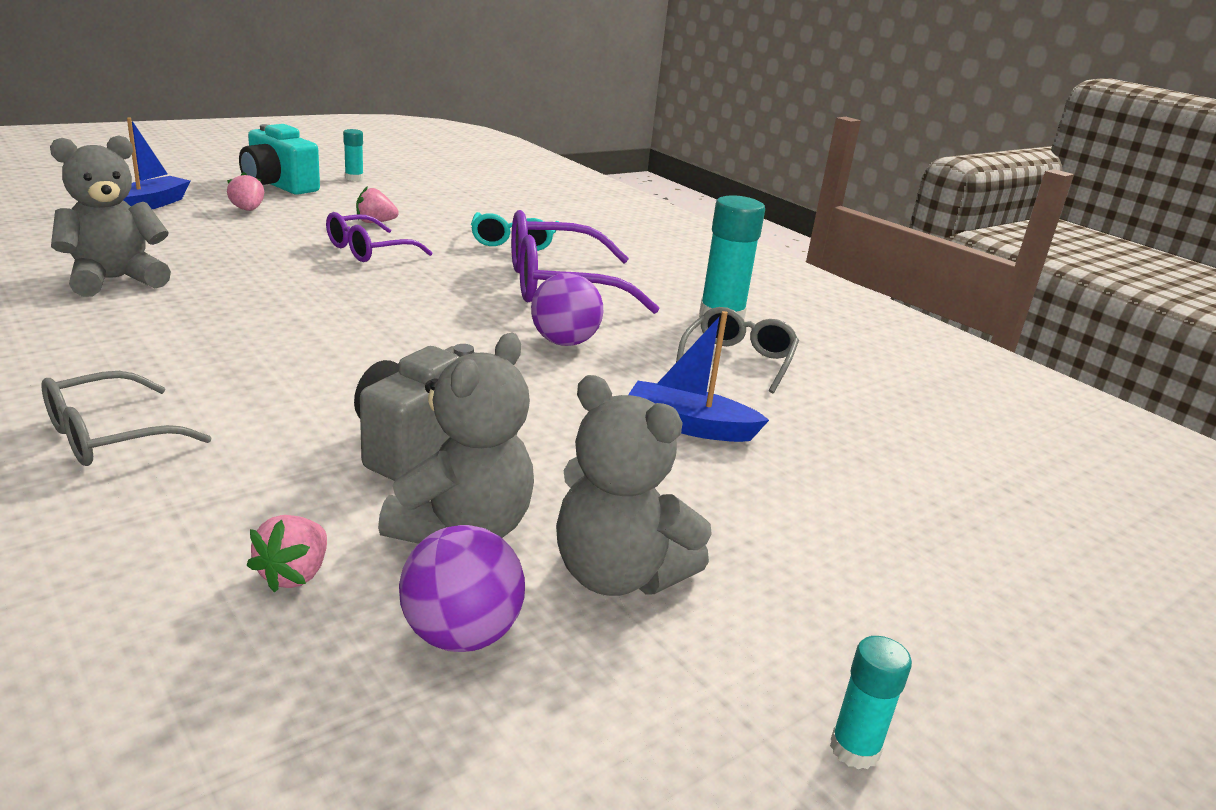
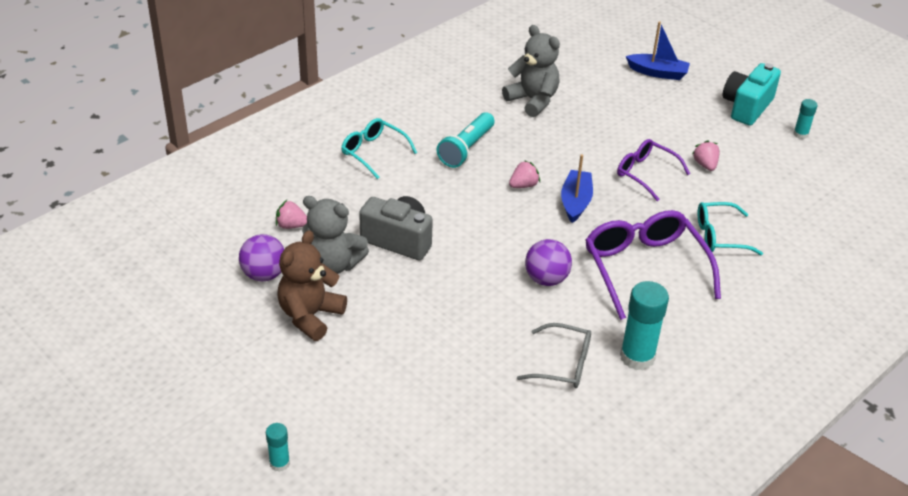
camera: 85 degrees right, 15 degrees up
(108, 436) = (373, 152): grey glasses -> turquoise glasses
(195, 347) = (466, 149): none -> turquoise flashlight
(247, 210) = (682, 109): pink strawberry -> pink strawberry (523, 185)
(618, 575) = (310, 316): grey teddy bear -> brown teddy bear
(689, 426) = (457, 339): blue boat -> blue boat (575, 202)
(854, 749) = (216, 387): turquoise glue stick -> turquoise glue stick (279, 463)

